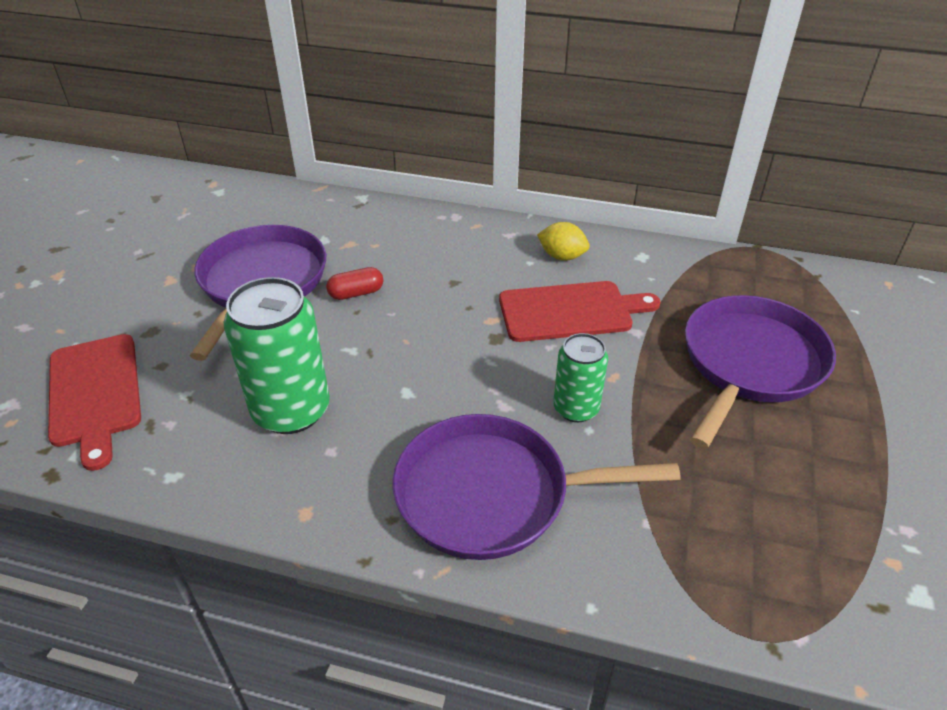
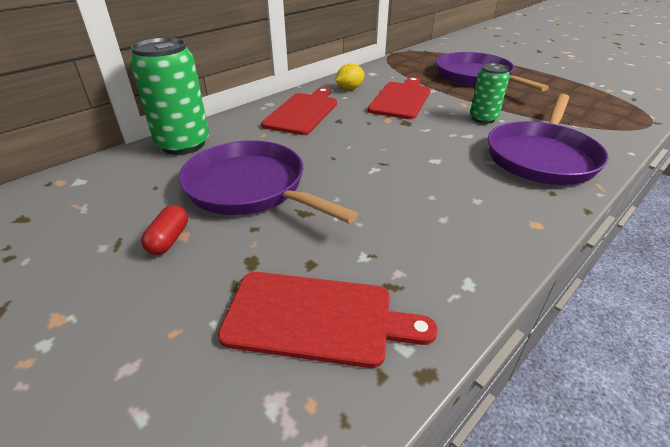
camera: 60 degrees left, 5 degrees down
(291, 410) = (423, 207): green can -> green can (183, 144)
(356, 293) = (312, 153): red capsule -> red capsule (169, 239)
(453, 248) = (302, 112): none -> red cutting board

